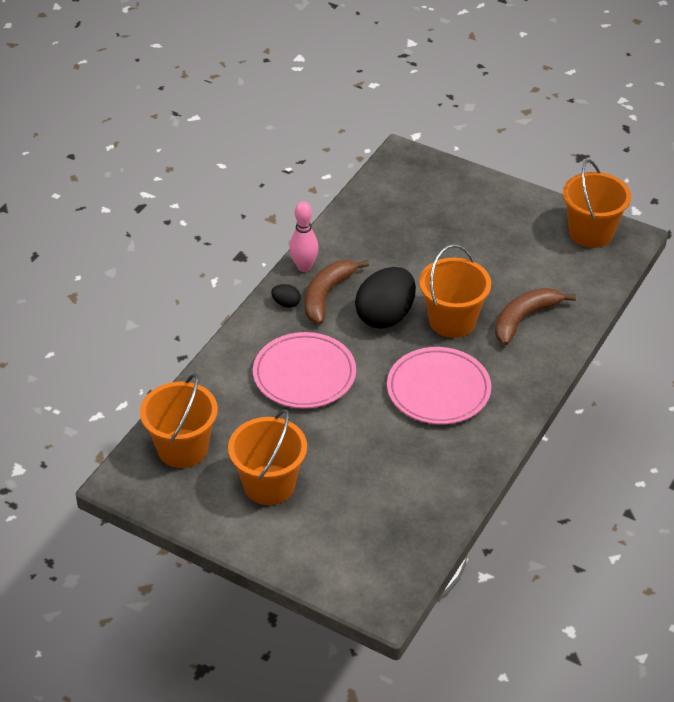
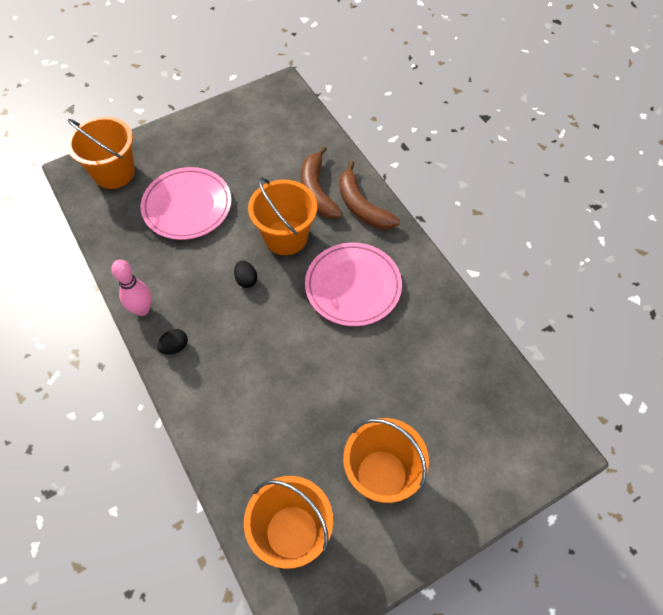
camera: 60 degrees left, 15 degrees up
(304, 374) = (269, 377): pink plate -> pink plate (187, 206)
(326, 295) = (189, 310): brown banana -> brown banana (362, 206)
(385, 316) = (246, 280): black egg -> black egg, size x0.43
(591, 232) = (260, 105): orange bucket -> orange bucket (114, 173)

